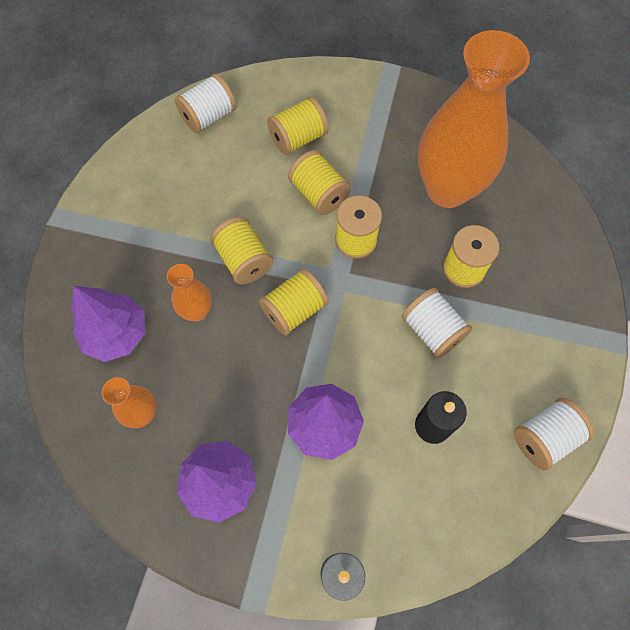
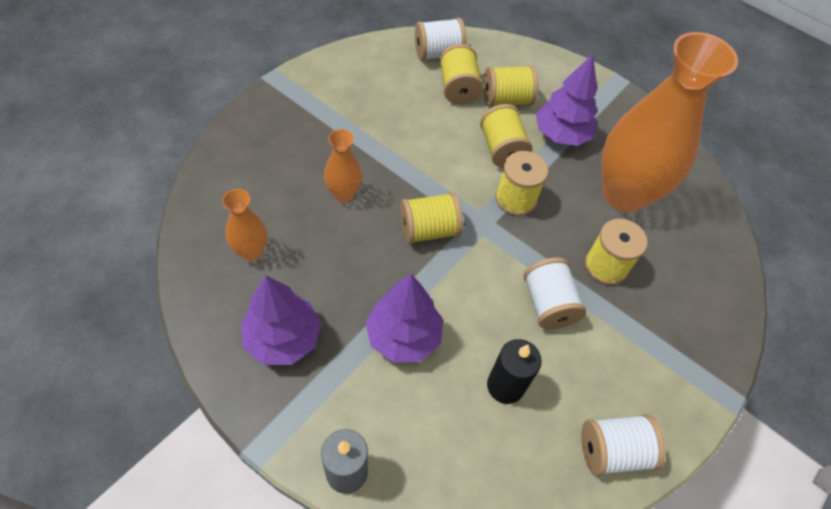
camera: 20 degrees right, 10 degrees down
(116, 334) = (267, 181): purple tree -> purple tree (561, 134)
(244, 260) = (406, 172): yellow spool -> yellow spool (458, 88)

